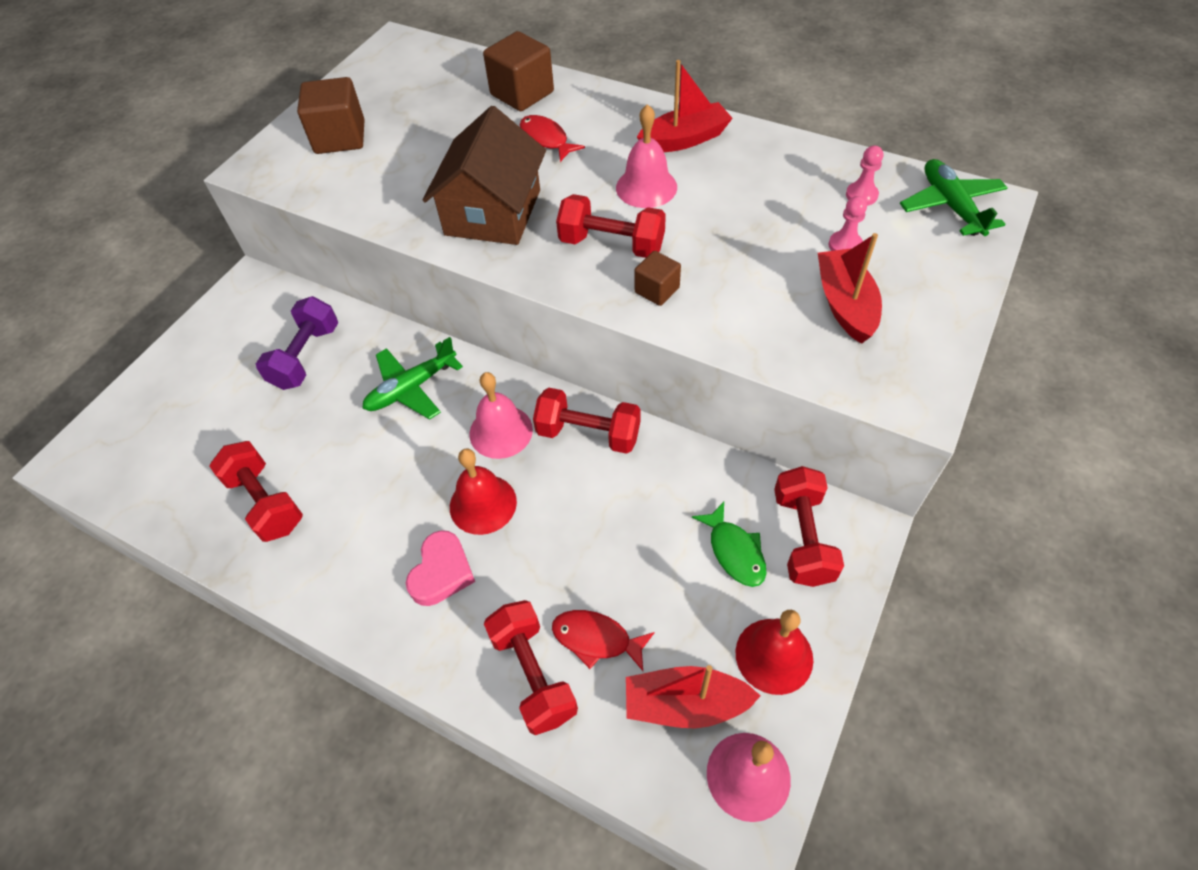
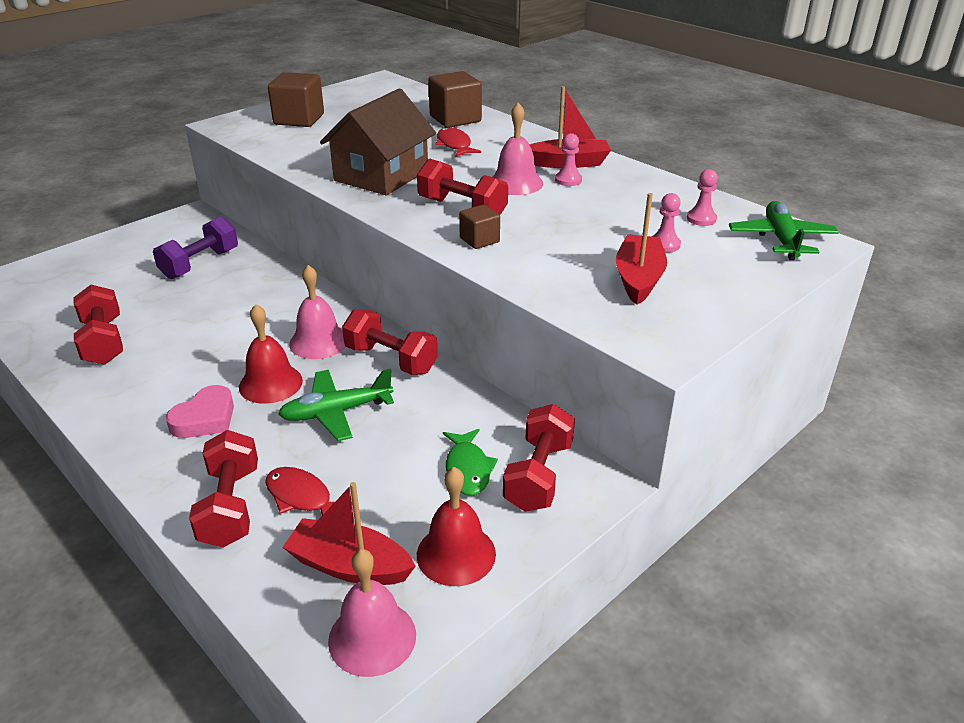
camera: 15 degrees right, 20 degrees down
(411, 388) = (266, 299): green plane -> green plane (336, 412)
(698, 168) = (568, 180): none -> pink pawn

